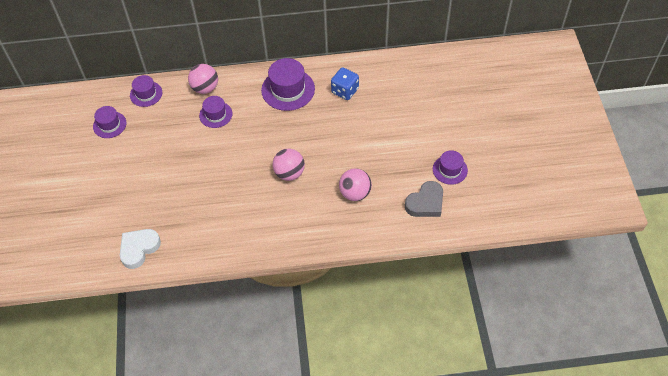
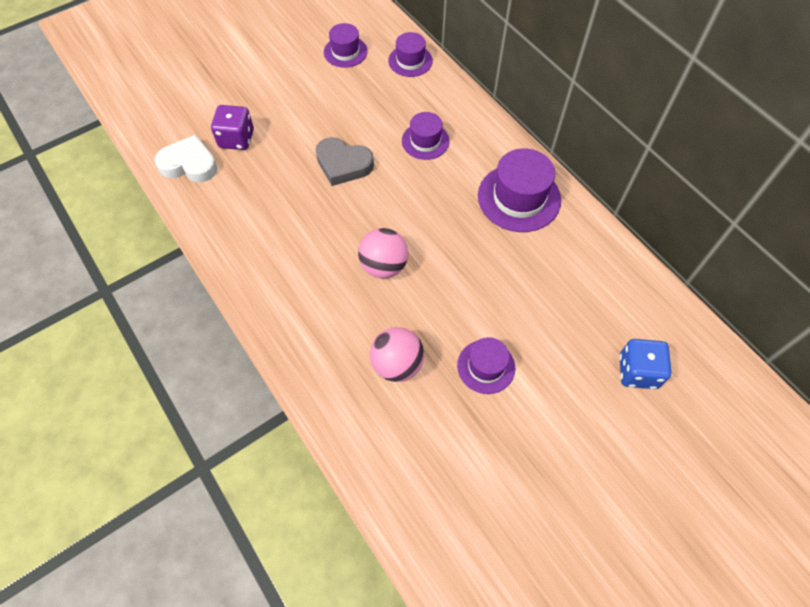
camera: 60 degrees right, 5 degrees up
(138, 214) = (236, 139): none -> purple dice
(205, 88) = (458, 111): pink ball -> none
(345, 91) = (566, 266): blue dice -> blue dice (637, 371)
(425, 203) = (435, 475): grey heart -> grey heart (343, 164)
(450, 170) = (519, 485): purple hat -> purple hat (486, 366)

